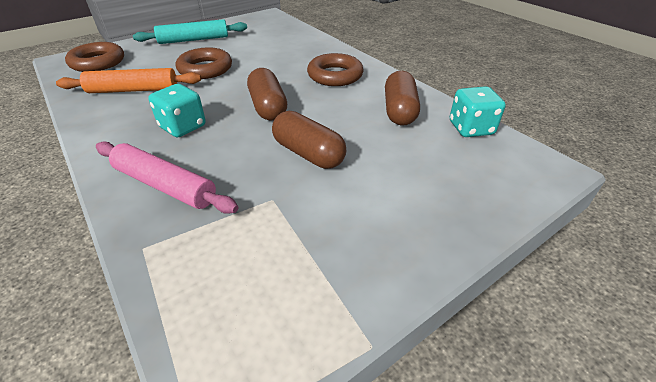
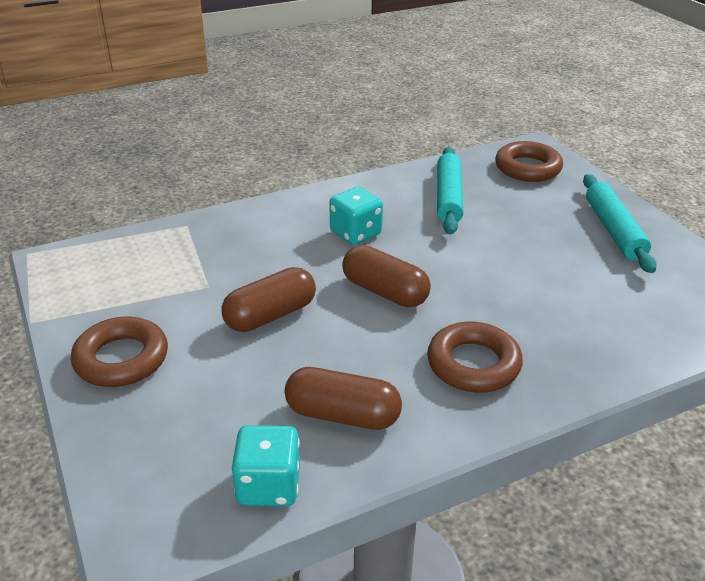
camera: 100 degrees right, 5 degrees down
(133, 90) = (448, 197): orange rolling pin -> turquoise rolling pin
(164, 185) = (257, 229): pink rolling pin -> none
(205, 69) = (505, 243): brown ring -> brown ring (121, 359)
(268, 107) = (385, 292): brown capsule -> brown capsule turned 45 degrees clockwise

